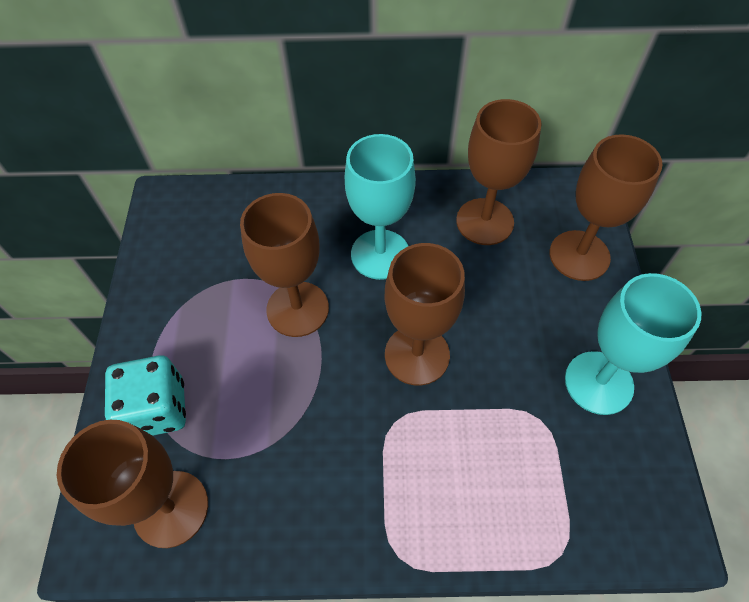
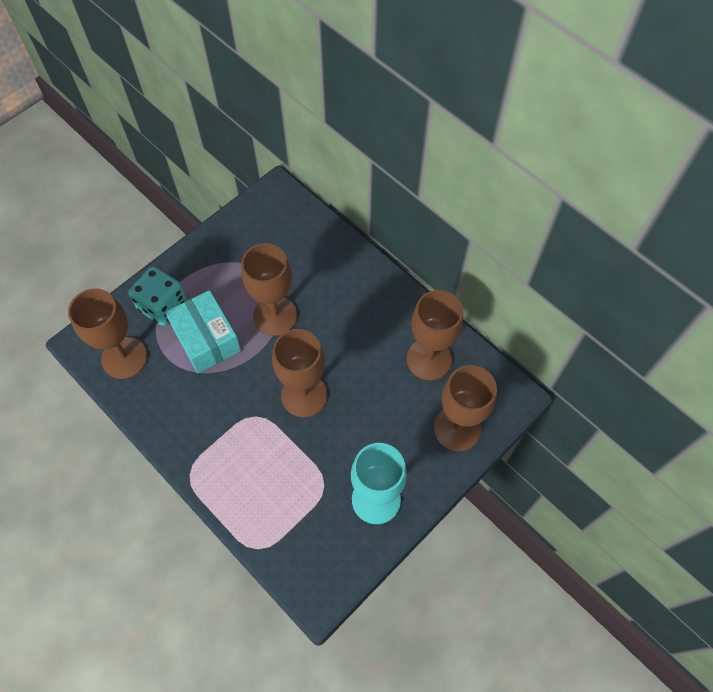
camera: 45 degrees right, 5 degrees up
(250, 396) = (206, 339): none -> turquoise box
(380, 254) = (349, 325): turquoise goblet -> none

